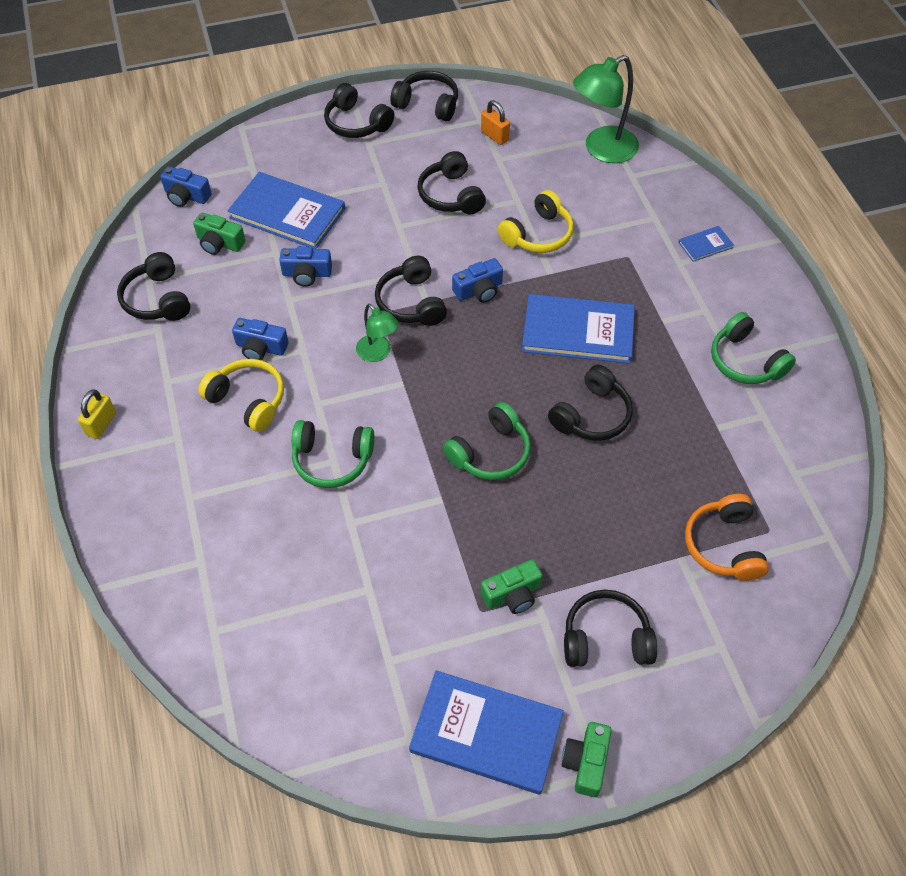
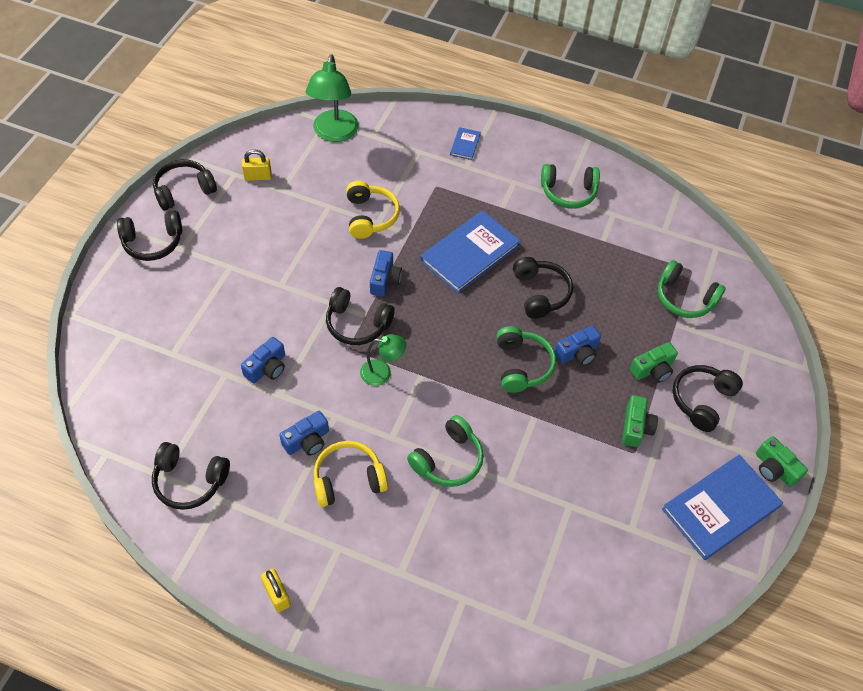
camera: 55 degrees left, 0 degrees up
(186, 196) = (102, 396): blue camera -> blue camera (577, 353)
(219, 243) = (176, 404): green camera -> green camera (653, 369)
(287, 213) = (194, 342): blue book -> none
(451, 195) = (285, 237): black headphones -> none
(494, 136) = (258, 177): orange padlock -> yellow padlock
(723, 545) = (684, 298): orange headphones -> green headphones

